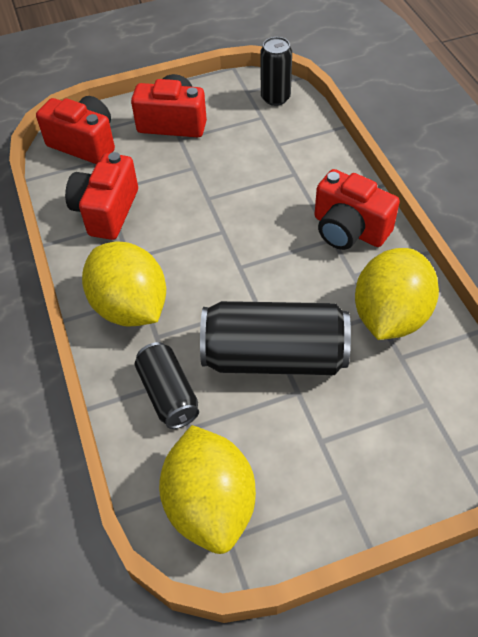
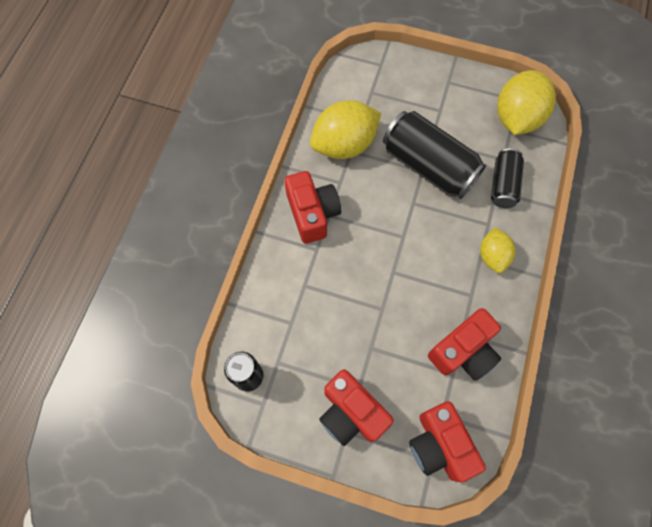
camera: 145 degrees left, 15 degrees up
(130, 307) = (492, 256): yellow lemon -> yellow lemon, size x0.57

